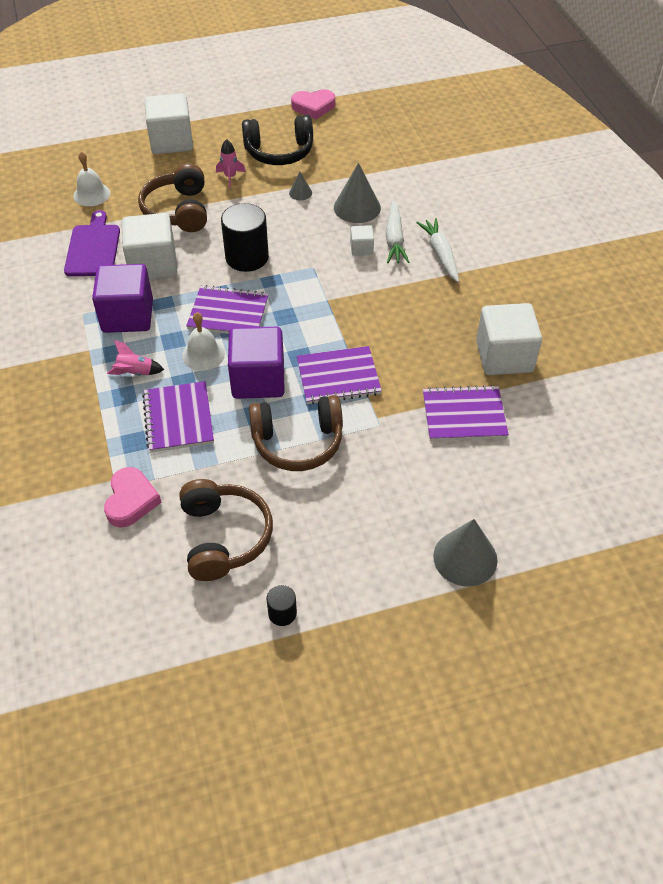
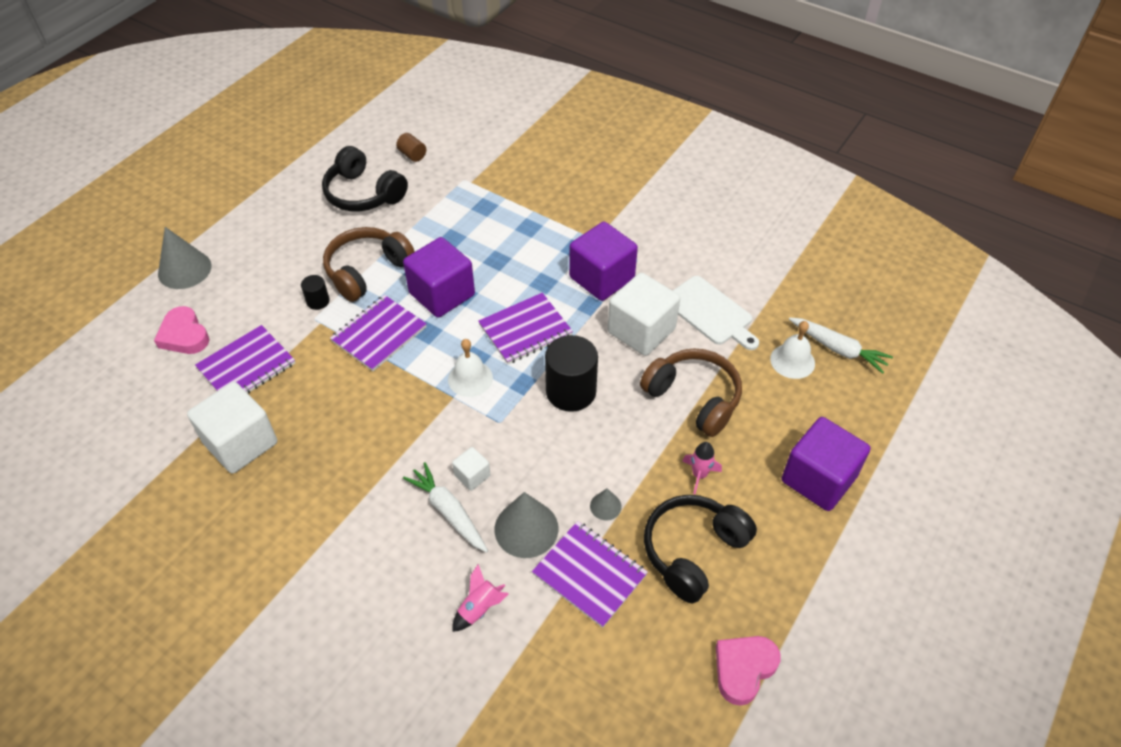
camera: 140 degrees right, 0 degrees up
(93, 248) = (710, 313): purple cutting board -> white cutting board
(128, 557) = (412, 155): none -> brown cylinder
(131, 500) = (445, 178): pink heart -> pink heart (184, 335)
(135, 373) = (540, 244): pink rocket -> pink rocket (479, 608)
(171, 142) = (818, 479): white cube -> purple cube
(178, 418) = (471, 236): purple notebook -> purple notebook (589, 574)
(203, 354) = (506, 287): white bell -> white bell (470, 378)
(224, 537) = (363, 194): brown headphones -> black headphones
(282, 613) = (289, 181): black cylinder -> black cylinder (318, 301)
(440, 254) = (384, 525): white carrot -> white carrot (838, 349)

